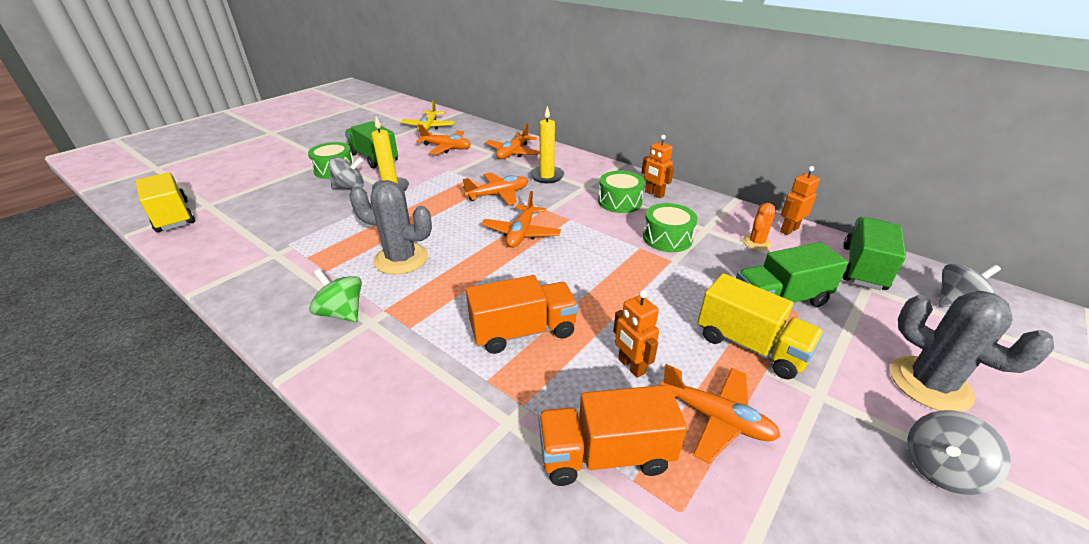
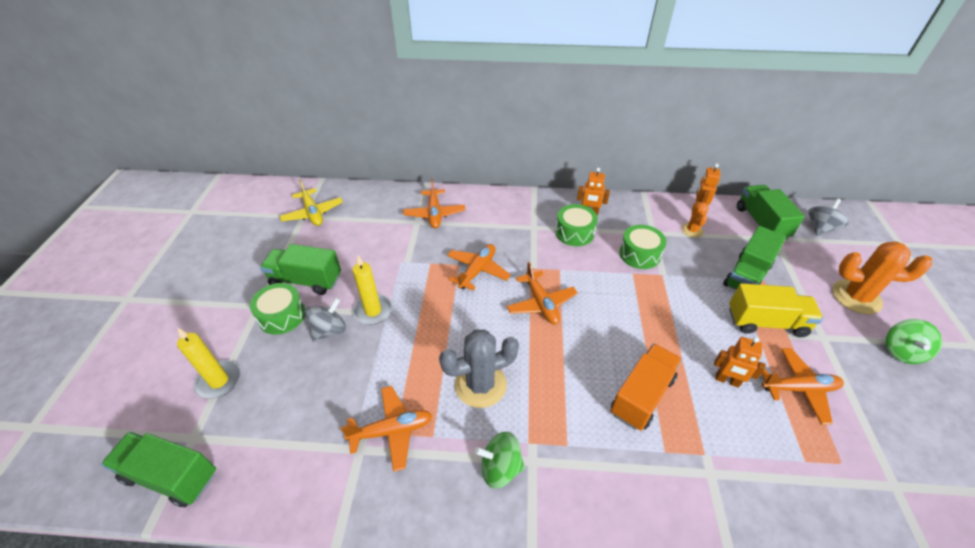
camera: 35 degrees left, 10 degrees up
(173, 216) = (171, 476): yellow truck -> green truck
(446, 148) = (365, 234): orange plane -> orange plane (392, 430)
(547, 176) = (493, 230): yellow candle -> yellow candle (219, 381)
(605, 454) = (778, 455): orange truck -> none
(930, 384) = (856, 297): grey cactus -> orange cactus
(940, 468) = (901, 351): grey spinning top -> green spinning top

